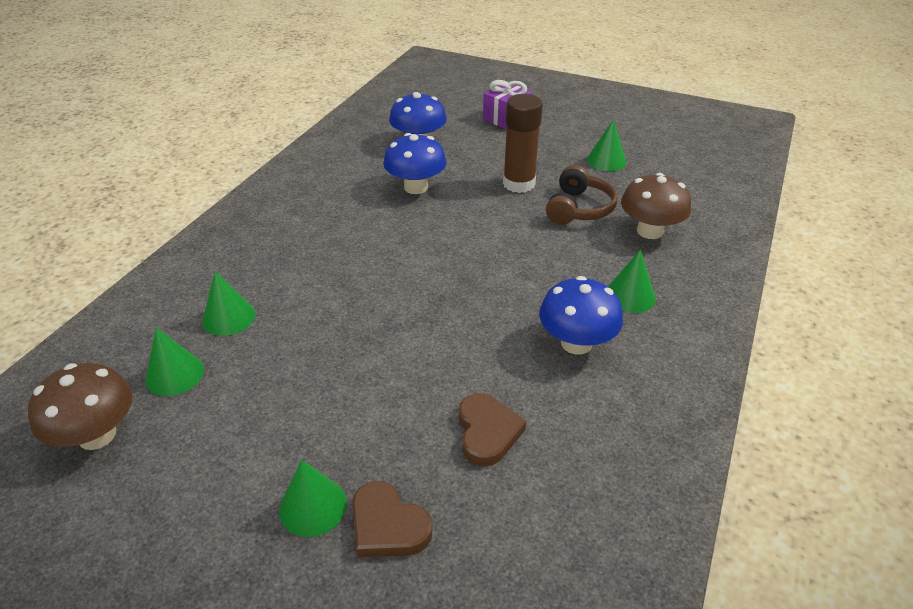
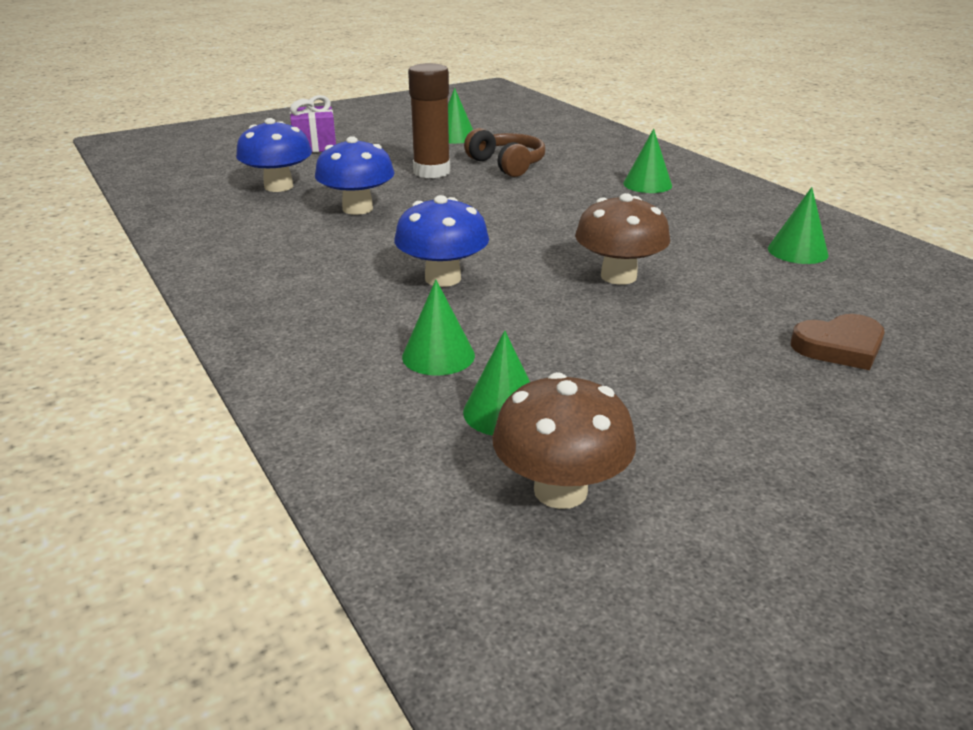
camera: 55 degrees left, 10 degrees down
(313, 506) = (790, 376): green cone -> green cone (797, 251)
(487, 432) = (758, 277): brown heart -> none
(576, 343) = (683, 217): blue mushroom -> blue mushroom (443, 278)
(649, 231) = (575, 155): brown mushroom -> brown mushroom (618, 276)

